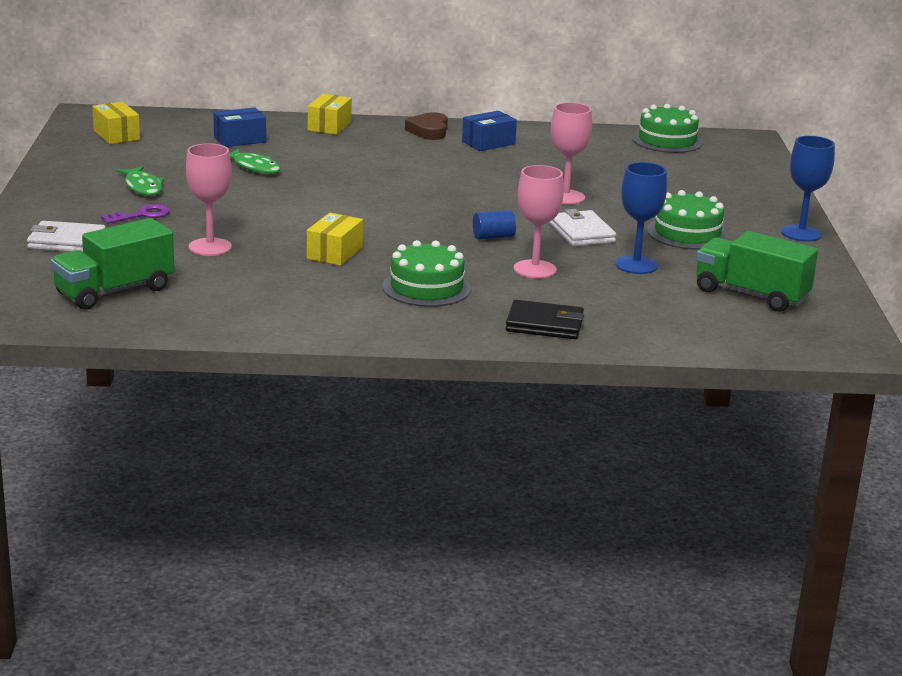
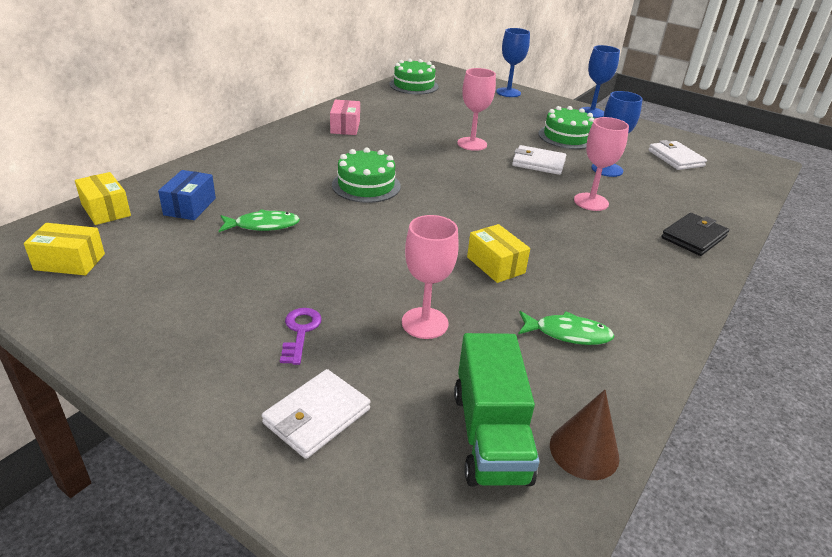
camera: 55 degrees left, 10 degrees up
(138, 321) = (584, 451): none -> brown cone
(142, 187) = (228, 301): green fish -> green fish (568, 333)
(329, 126) = (224, 161): yellow box -> yellow box (106, 210)
(426, 288) = (598, 254): green cake -> green cake (366, 185)
(429, 131) = (293, 134): brown heart -> none
(488, 143) = (345, 127): blue box -> pink box
(493, 237) = (520, 192): blue cylinder -> none
(751, 295) = (675, 158): green truck -> white wallet
(760, 183) = (508, 92): none -> blue goblet

